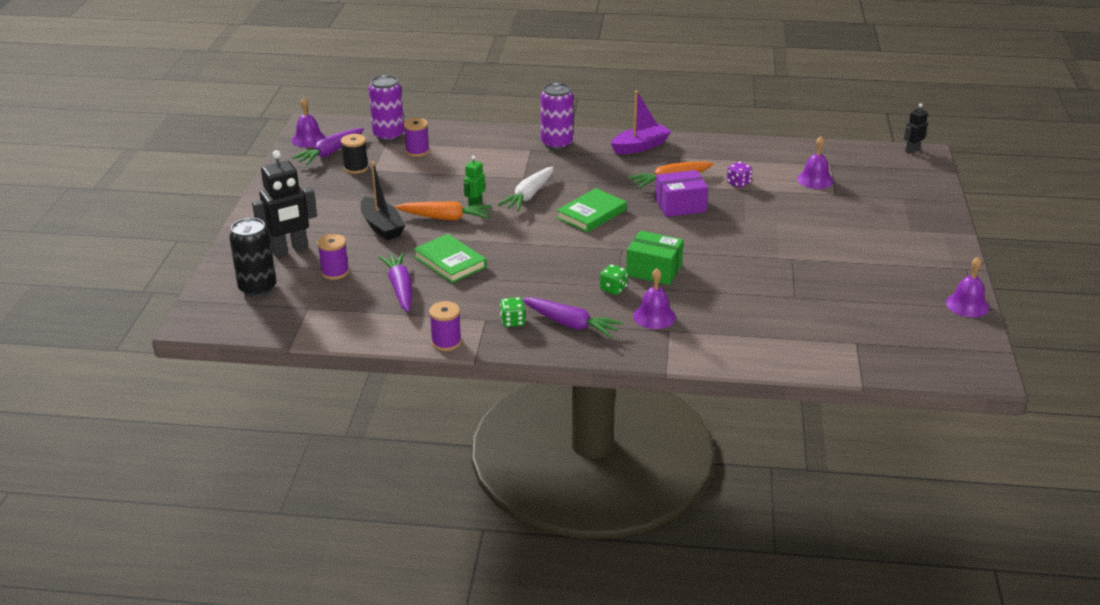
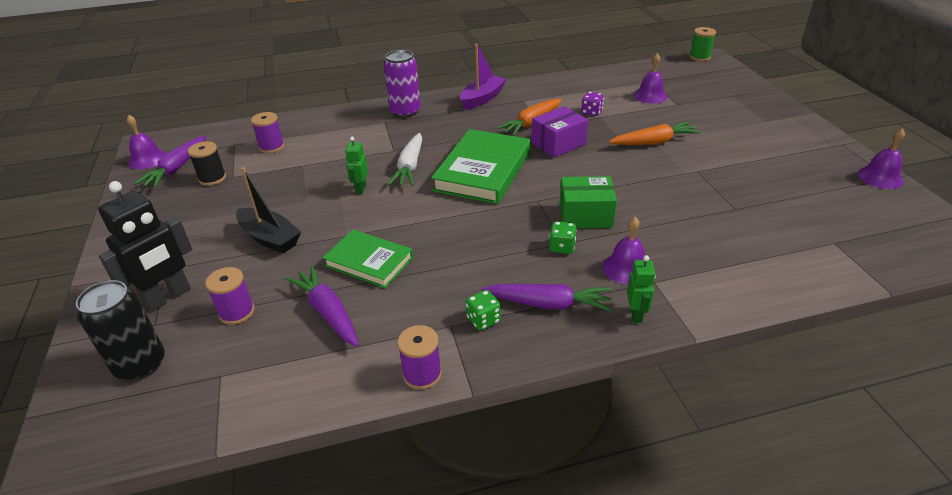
camera: 20 degrees left, 5 degrees up
(388, 135) = (234, 137): purple can -> none
(445, 218) = (337, 211): orange carrot -> orange carrot (654, 142)
(591, 214) = (483, 171): green book -> green book, size x1.60
(633, 347) = (636, 314): none -> green robot
(912, 150) = (699, 57): black robot -> green spool

